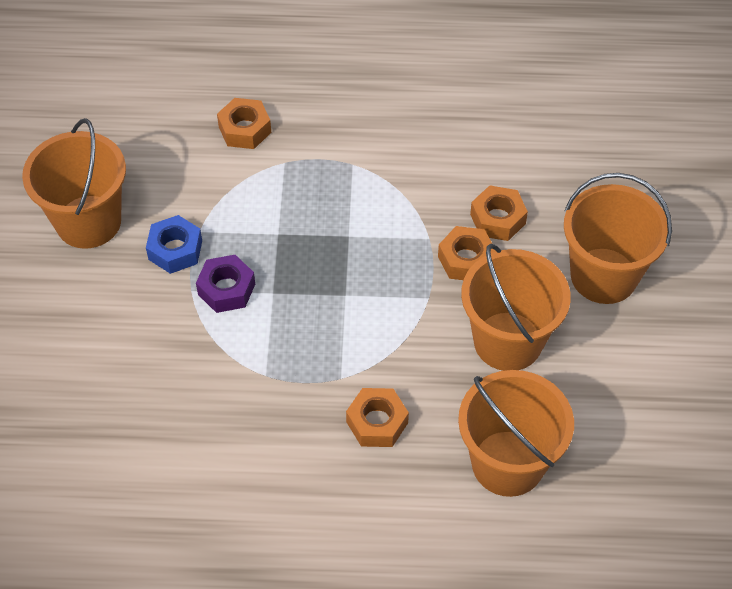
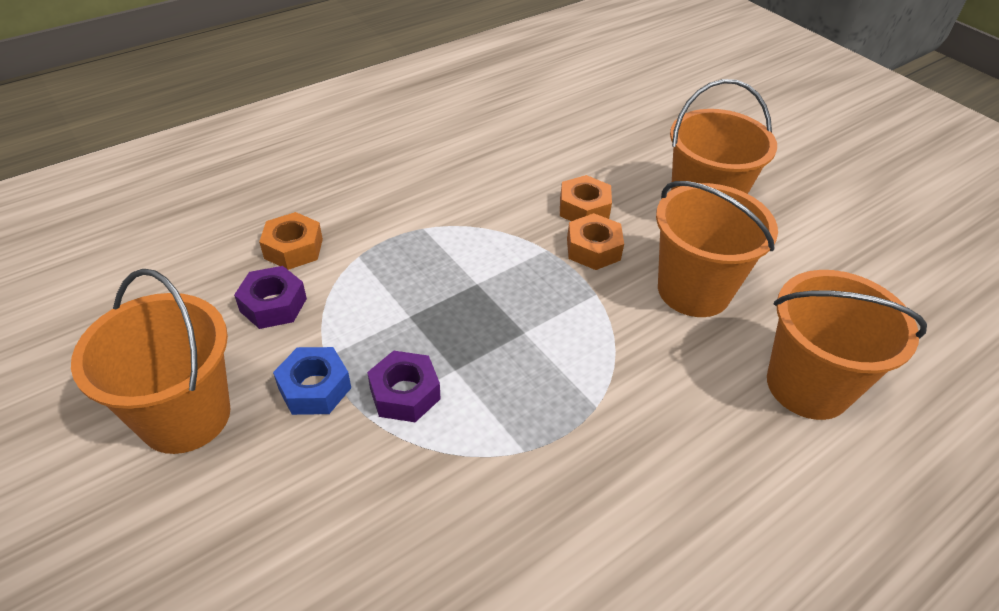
camera: 40 degrees left, 10 degrees down
(196, 170) = (273, 305): none -> purple nut
(377, 422) = (670, 425): orange nut -> none

